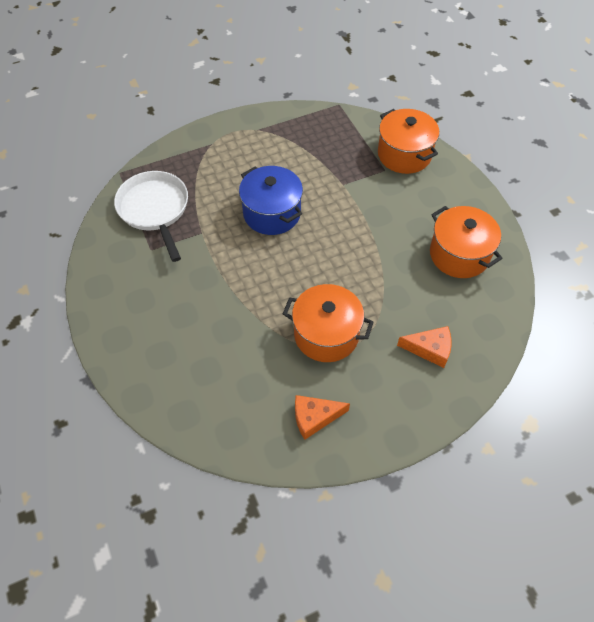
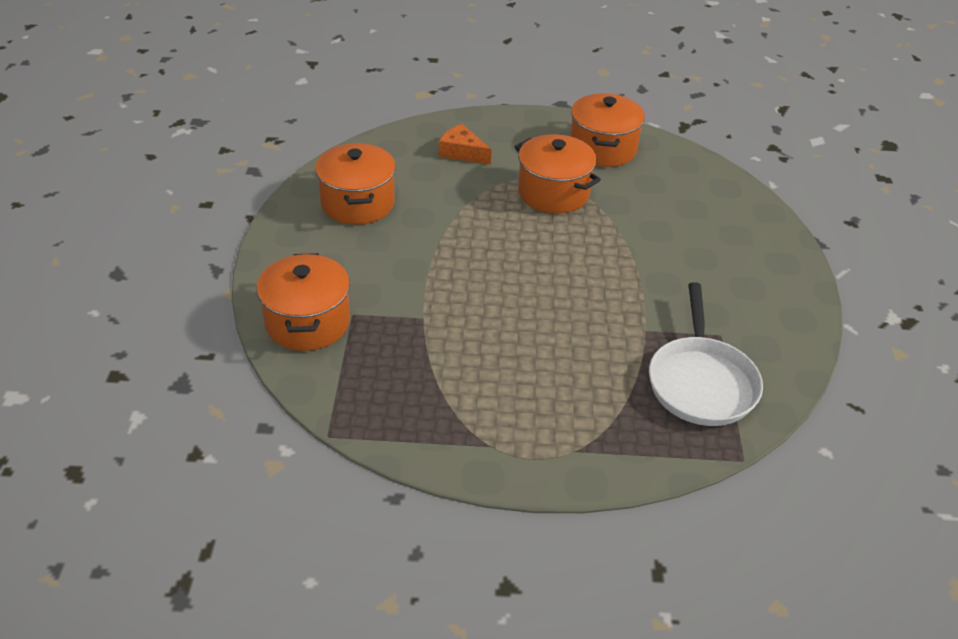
camera: 155 degrees left, 15 degrees down
(272, 213) = (541, 319): blue pot -> none
(314, 418) = (603, 149): orange cheese -> orange pot

